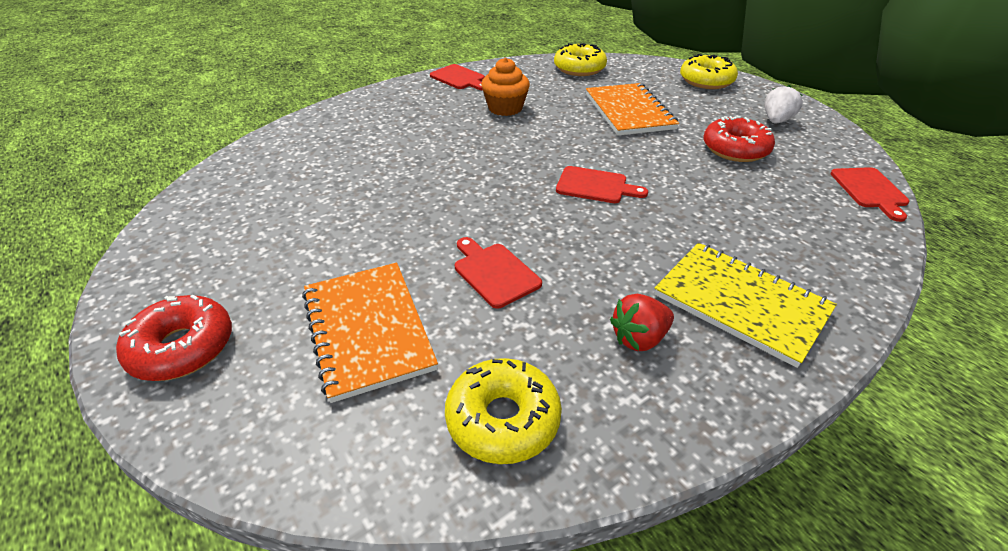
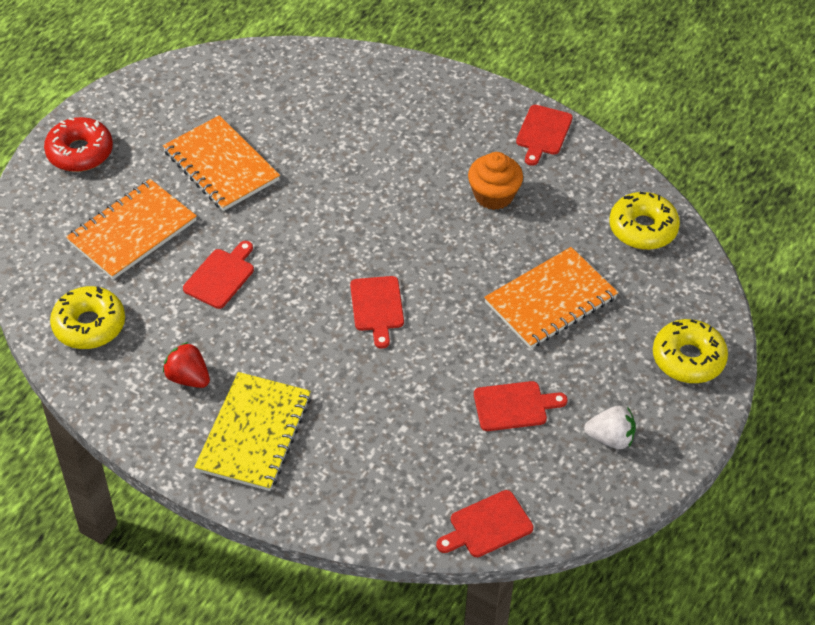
camera: 65 degrees right, 10 degrees up
(333, 233) = (221, 166): none -> orange notebook
(735, 149) = (514, 406): red donut -> red cutting board

